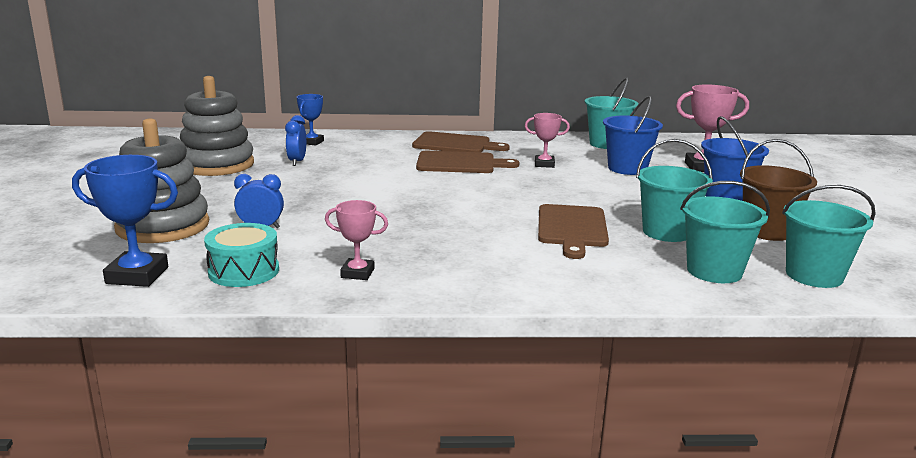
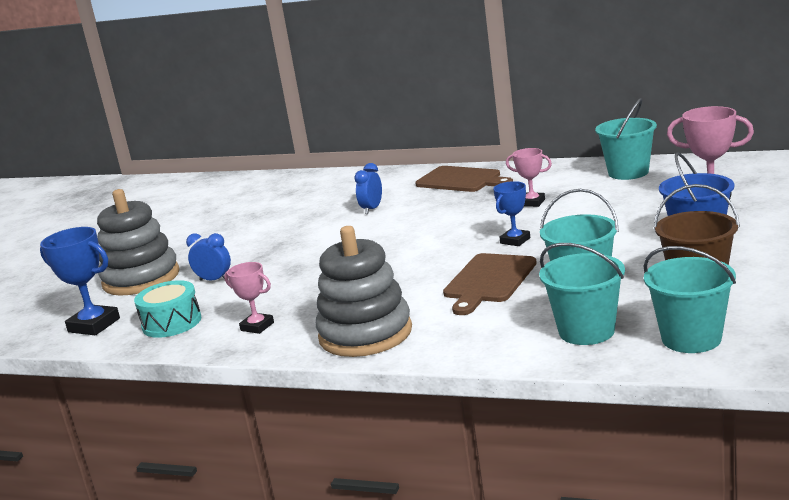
camera: 25 degrees right, 0 degrees up
(217, 165) = (225, 213): grey stacking toy -> grey stacking toy (365, 334)
(297, 162) = (295, 207): blue clock -> blue clock (372, 209)
(312, 142) = (325, 183): blue trophy -> blue trophy (515, 240)
(460, 163) = (446, 204): brown cutting board -> none
(627, 168) = (619, 205): blue bucket -> none

